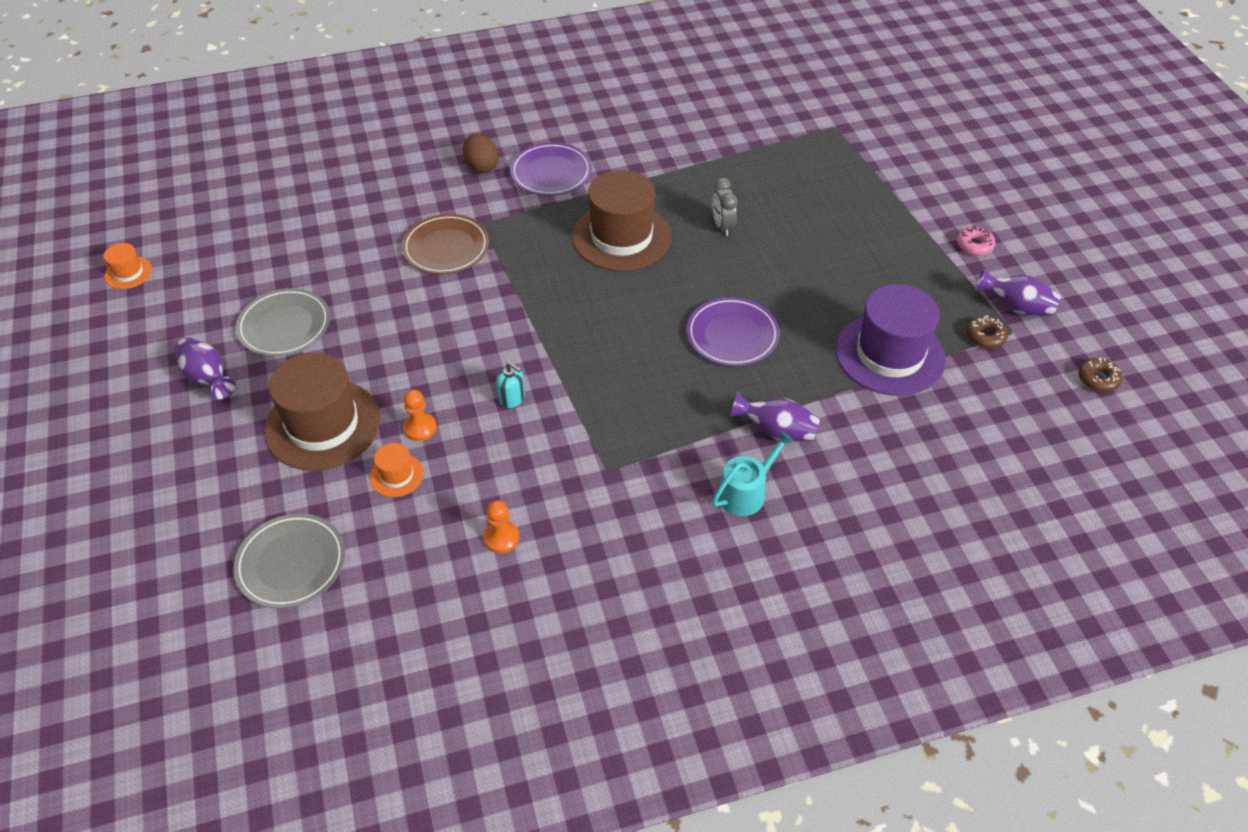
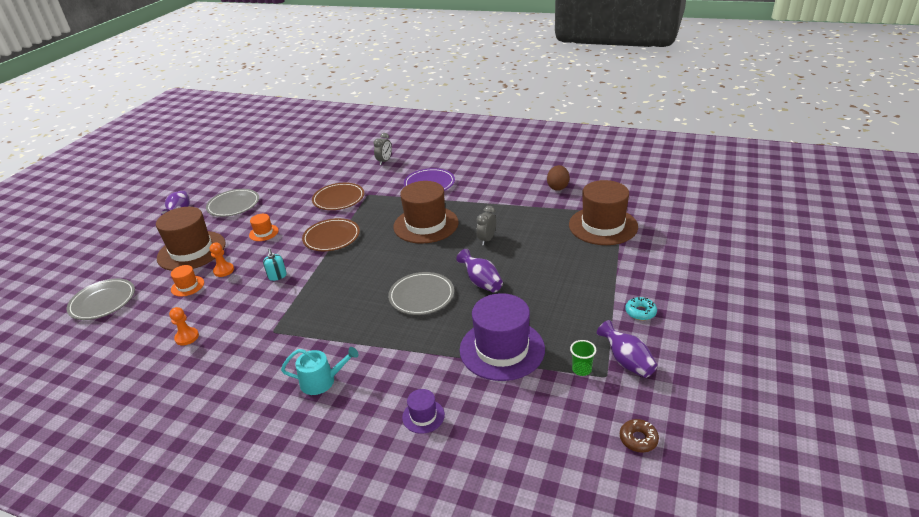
camera: 40 degrees right, 15 degrees down
(128, 273) = (210, 164): orange hat -> orange hat (263, 233)
(437, 160) = (384, 161): none -> grey clock
(482, 166) = (400, 170): brown egg -> brown egg (558, 187)
(514, 309) = (331, 237): none -> brown plate
(732, 335) = (421, 296): purple plate -> grey plate
(776, 431) = (380, 357): purple vase -> purple vase (481, 282)
(832, 152) = (603, 226): none -> brown hat
(896, 467) = (423, 416): none -> purple hat
(974, 245) = (640, 312): pink donut -> turquoise donut
(985, 336) = (581, 369): brown donut -> green cup

